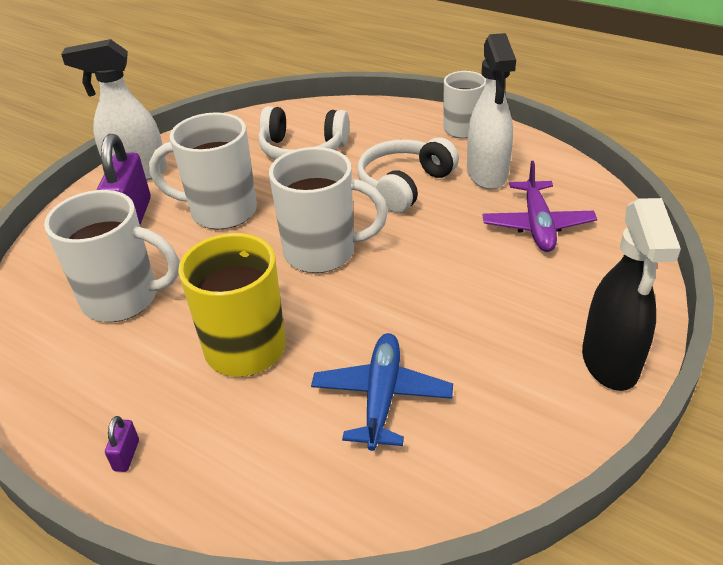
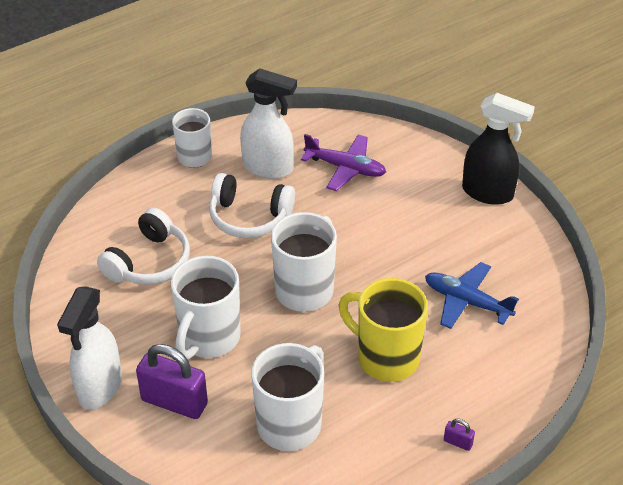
camera: 70 degrees left, 5 degrees up
(404, 185) = (249, 217): white headphones -> white headphones turned 45 degrees counterclockwise

